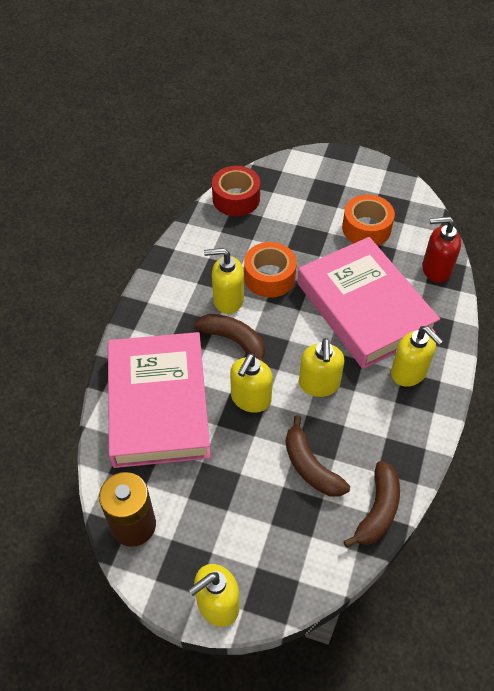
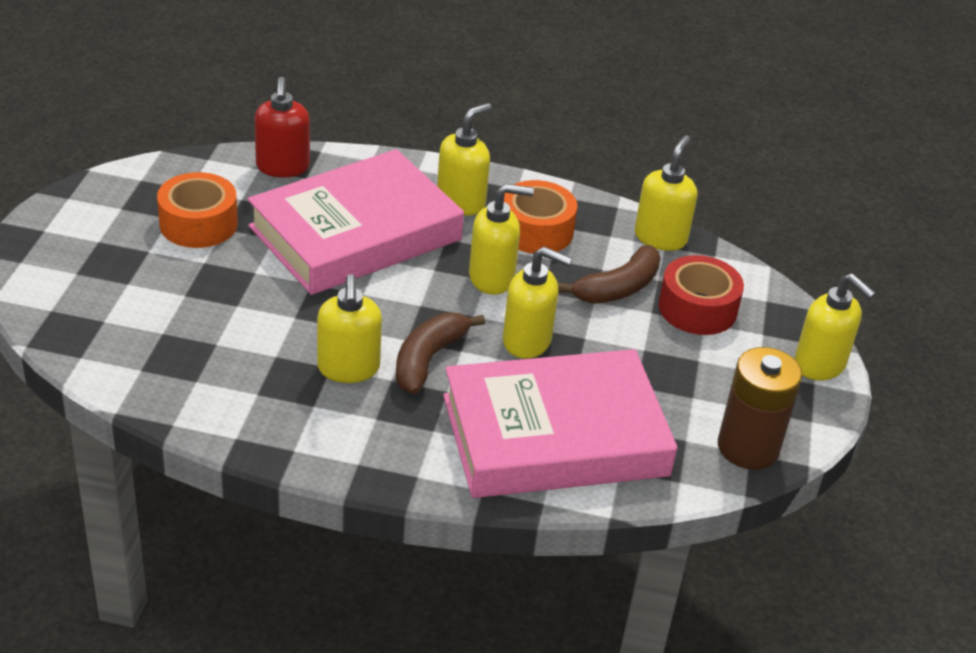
camera: 100 degrees left, 15 degrees down
(236, 198) = (116, 364): red tape -> red tape (697, 308)
(269, 277) = (299, 324): orange tape -> orange tape (536, 230)
(378, 510) = (660, 238): brown banana -> yellow soap dispenser

